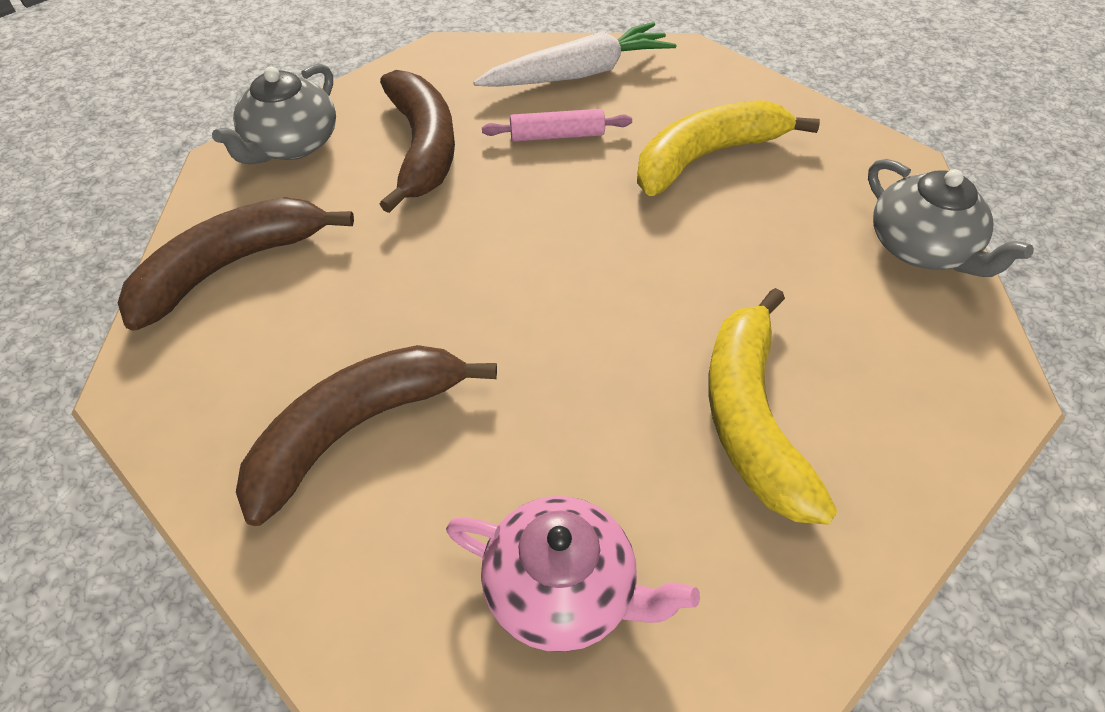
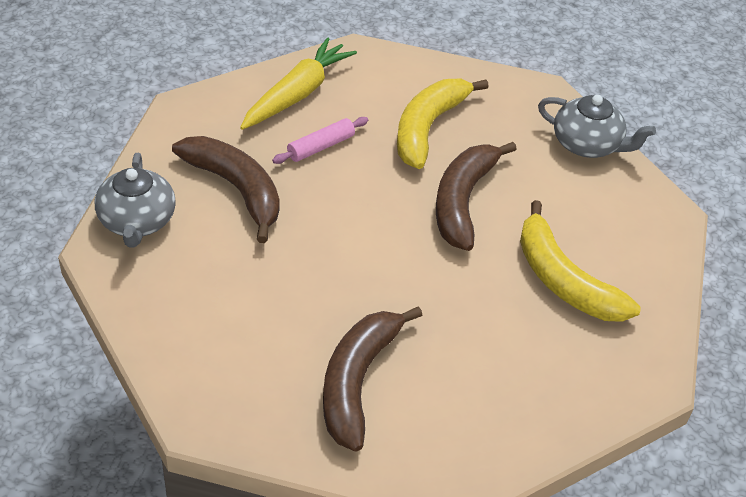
camera: 35 degrees left, 5 degrees down
(230, 267) = (181, 322): brown banana -> brown banana (463, 202)
(563, 591) = (535, 408): pink teapot -> none
(578, 74) = (297, 94): white carrot -> yellow carrot

